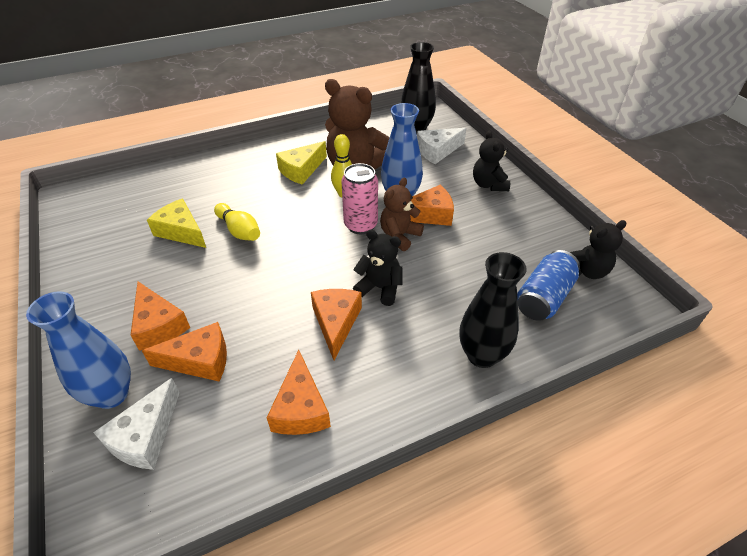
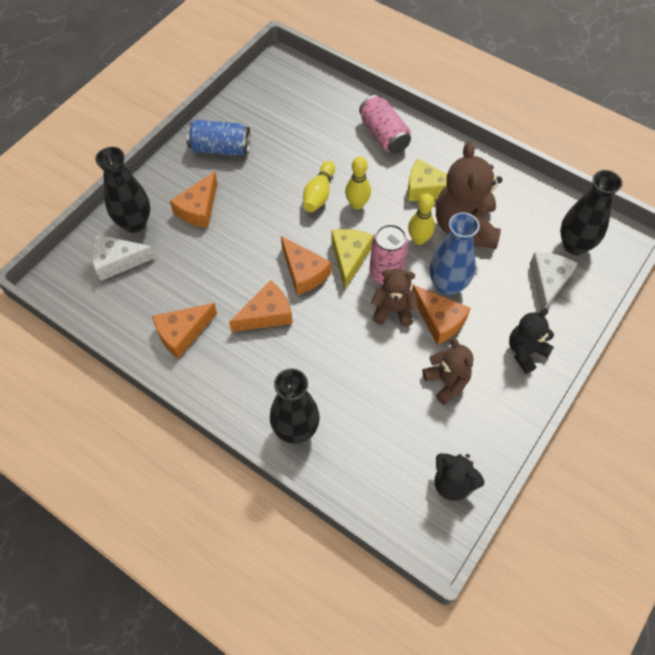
camera: 60 degrees right, 15 degrees up
(112, 394) = (135, 223): blue vase -> black vase
(181, 231) = (292, 158): yellow cheese -> yellow cheese (349, 258)
(200, 360) = (185, 252): orange cheese -> orange cheese (304, 272)
(224, 170) = (384, 135): none -> pink can
(275, 212) = (357, 204): none -> yellow bowling pin
(380, 288) = (321, 326): black teddy bear -> none
(437, 151) = (547, 282): white cheese -> white cheese turned 75 degrees clockwise
(490, 235) = (446, 382): none -> brown teddy bear
(544, 297) = (391, 456): blue can -> blue can (220, 148)

